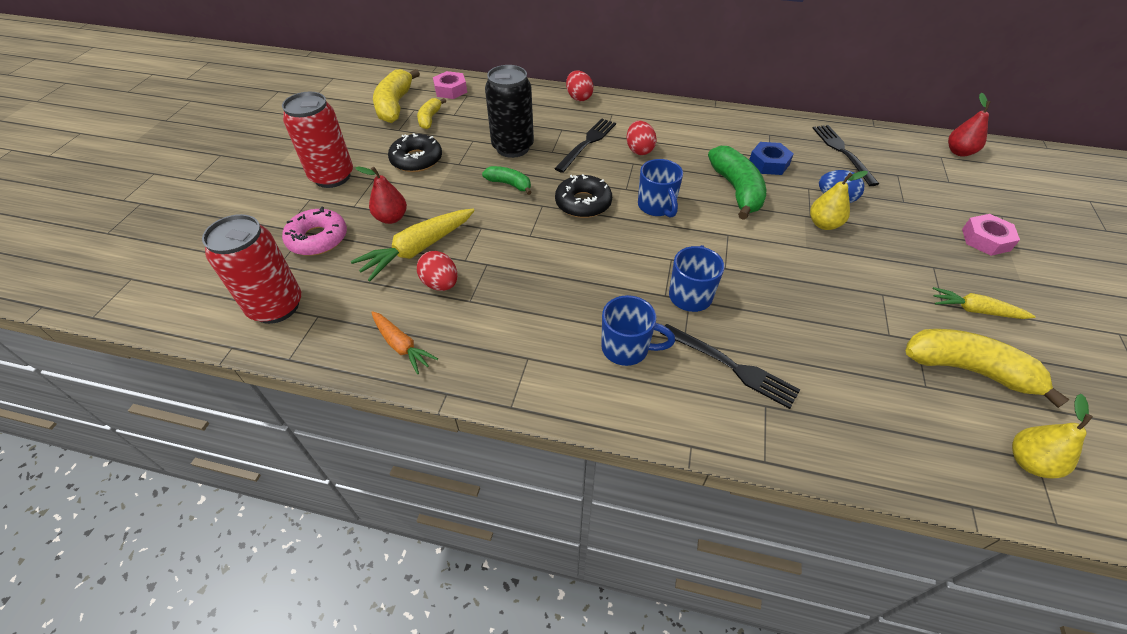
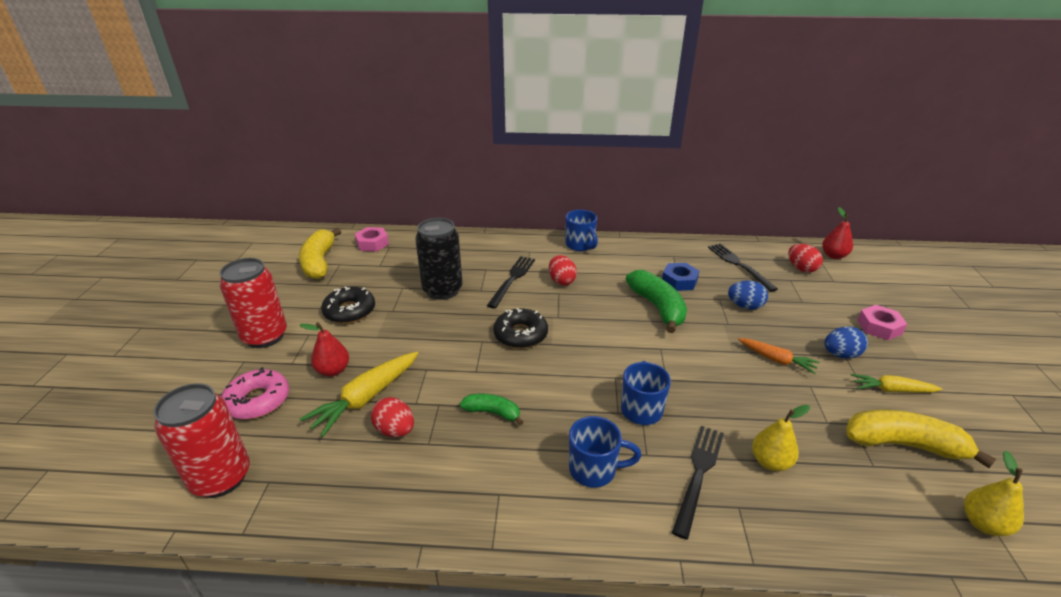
camera: 10 degrees left, 15 degrees down
(401, 346) = (365, 501): orange carrot -> orange carrot (776, 360)
(430, 119) = (356, 271): yellow banana -> none
(509, 184) = (446, 325): green banana -> green banana (492, 412)
(579, 97) = (495, 240): red egg -> red egg (801, 268)
(657, 206) = (590, 330): blue mug -> blue mug (580, 245)
(733, 367) = (698, 473): black fork -> black fork turned 90 degrees counterclockwise
(823, 224) = (741, 329): yellow pear -> yellow pear (770, 462)
(929, 265) = (840, 354): none -> blue egg

